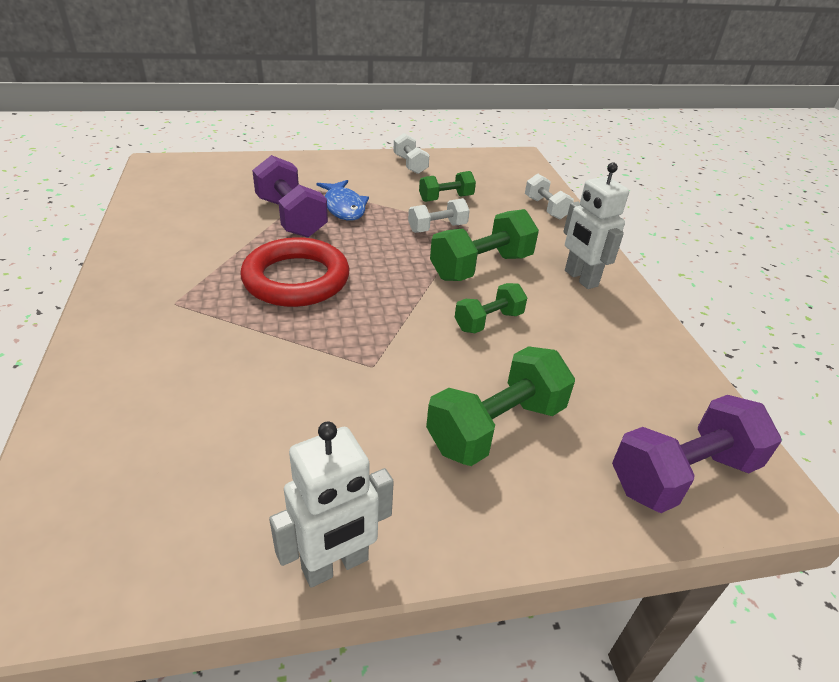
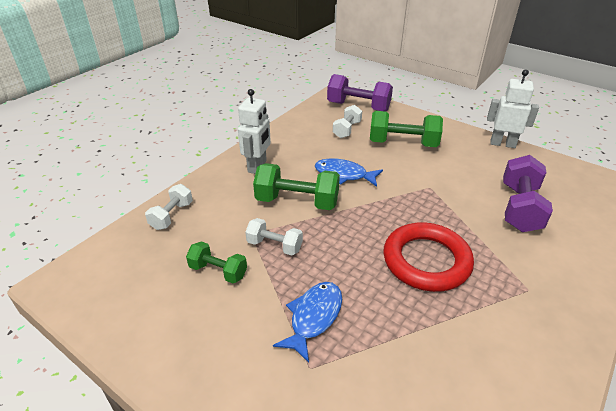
camera: 130 degrees left, 0 degrees up
(291, 217) = (374, 334): purple dumbbell -> purple dumbbell (519, 208)
(410, 165) = (166, 344): white dumbbell -> white dumbbell (347, 130)
(488, 321) = (344, 175): green dumbbell -> blue fish

